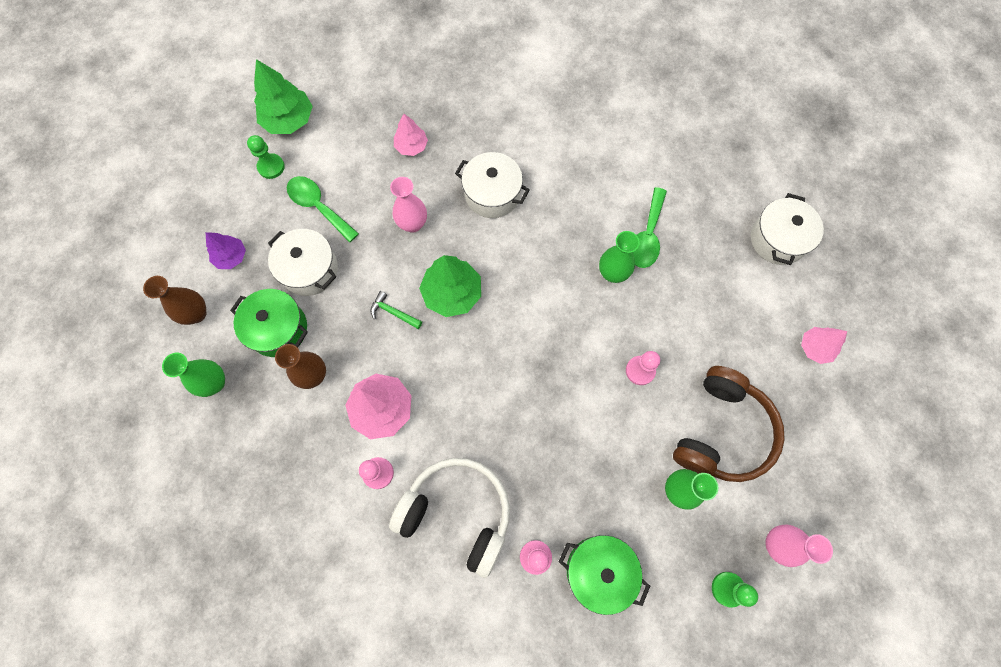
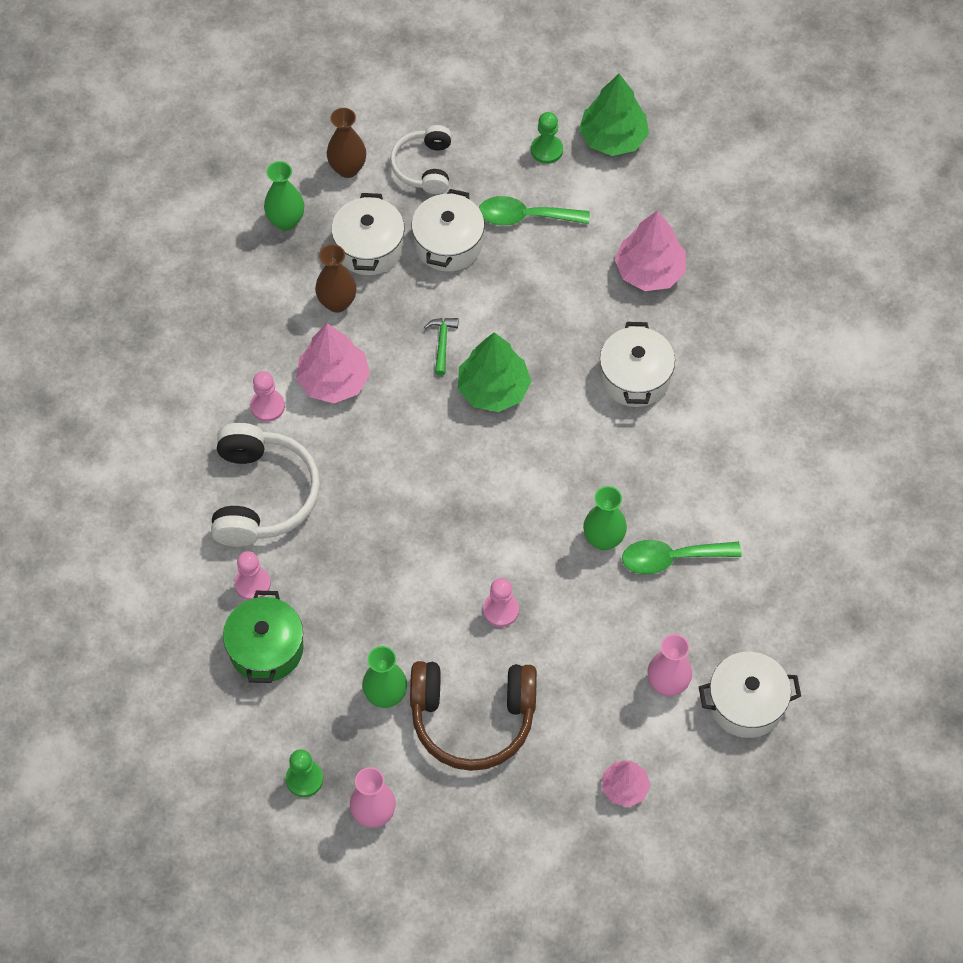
camera: 65 degrees right, 10 degrees down
(231, 257) = (424, 167): purple tree -> white headphones
(278, 329) = (369, 247): green pot -> white pot
(318, 206) = (525, 217): green spoon -> green spoon turned 105 degrees counterclockwise
(411, 146) = (649, 271): pink tree -> pink tree, size x1.65
(413, 224) = (554, 315): pink vase -> pink vase (667, 684)

